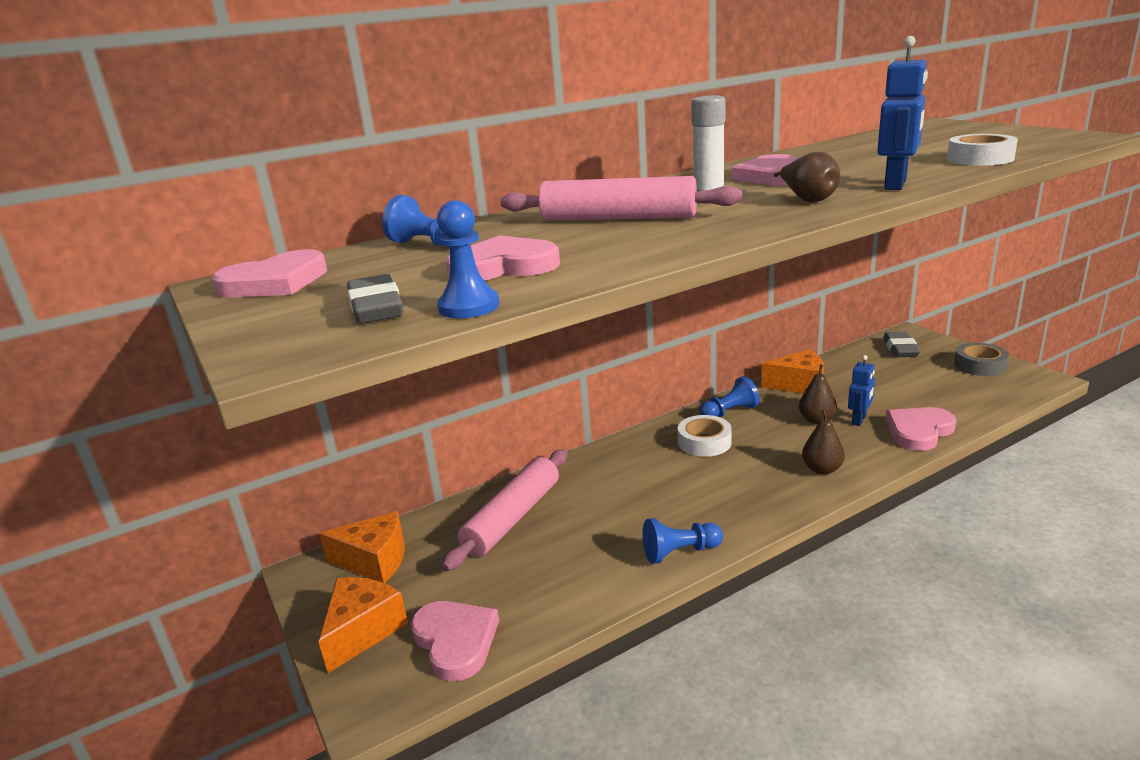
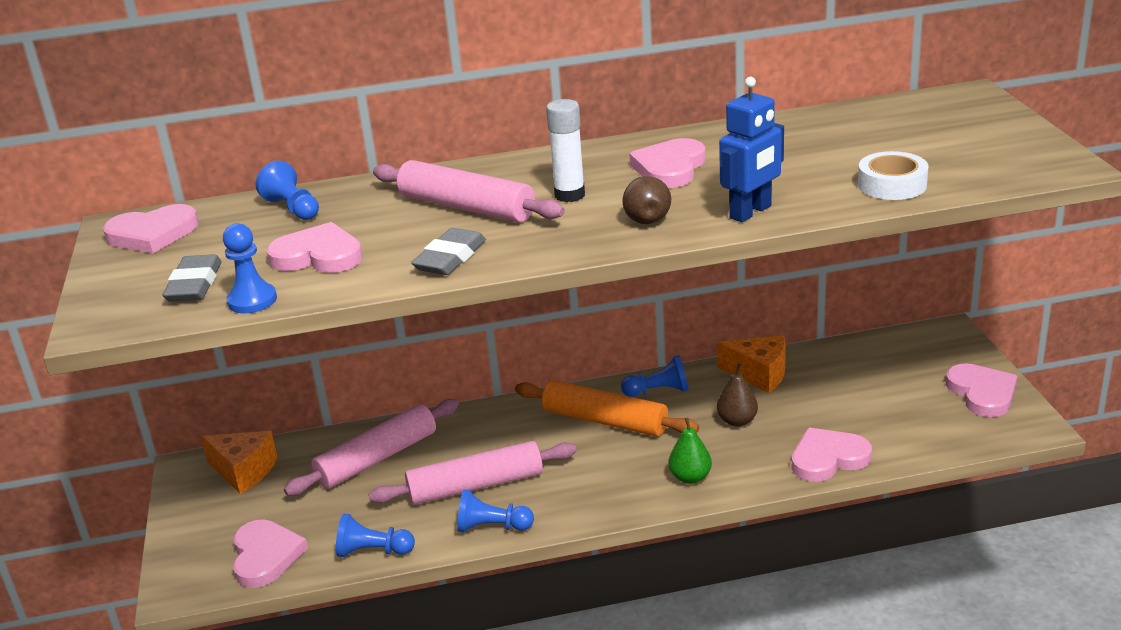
camera: 20 degrees right, 5 degrees up
(363, 631) = (203, 529): orange cheese -> none
(575, 605) = (373, 551): none -> blue pawn
(631, 519) = (475, 485): none -> pink rolling pin
(704, 442) = (605, 420): white tape -> orange rolling pin
(822, 469) = (690, 477): brown pear -> green pear
(859, 420) = (780, 431): blue robot -> none
(900, 349) = (916, 351): grey eraser -> grey eraser (450, 258)
(979, 365) = (982, 393): grey tape -> pink heart

